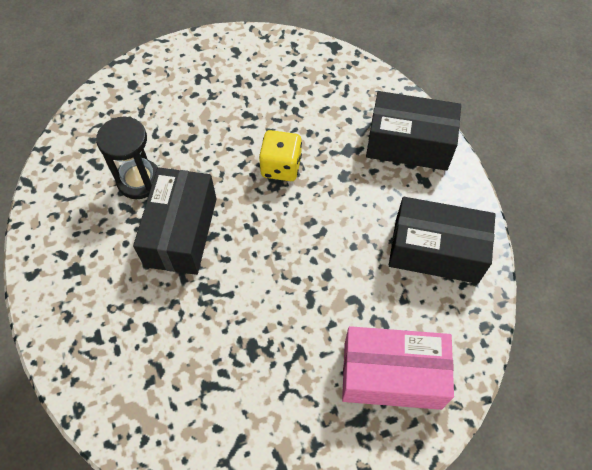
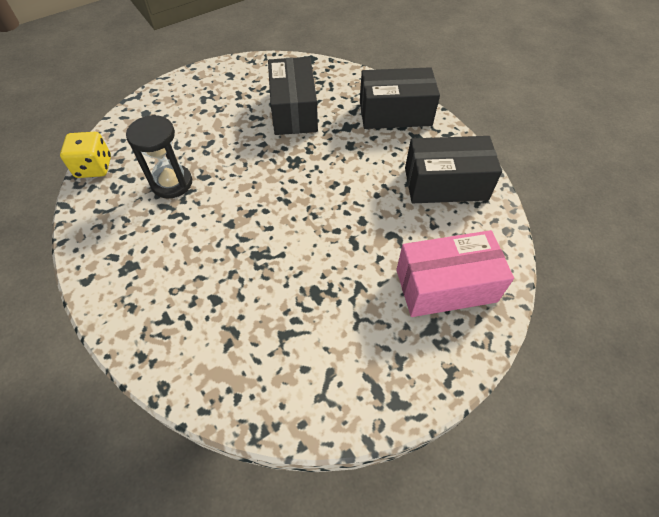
camera: 15 degrees left, 5 degrees down
(181, 232) = (222, 215): black box -> black box (294, 110)
(281, 167) = (295, 149): yellow dice -> yellow dice (94, 167)

